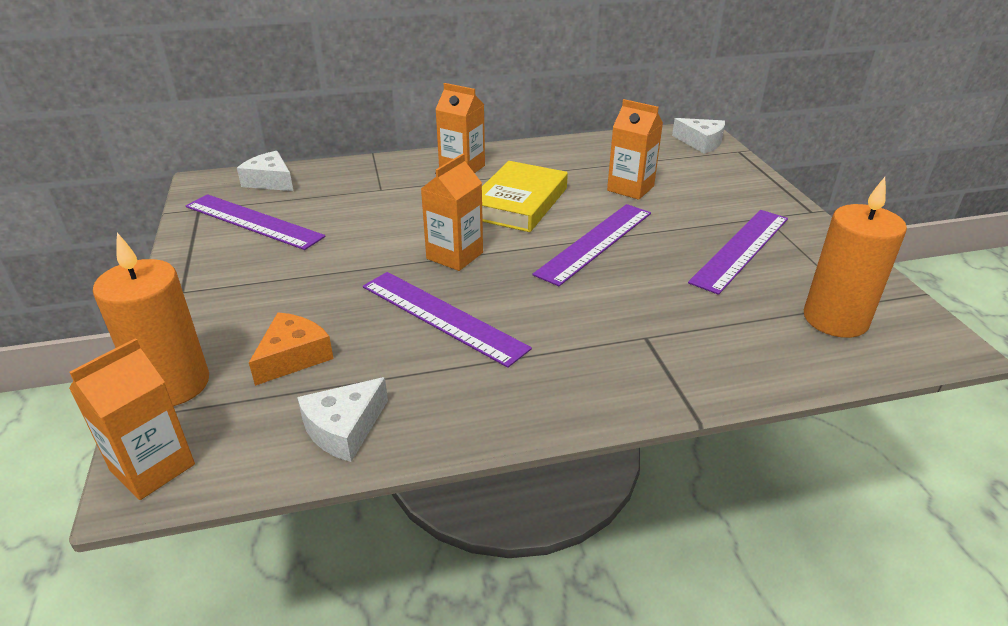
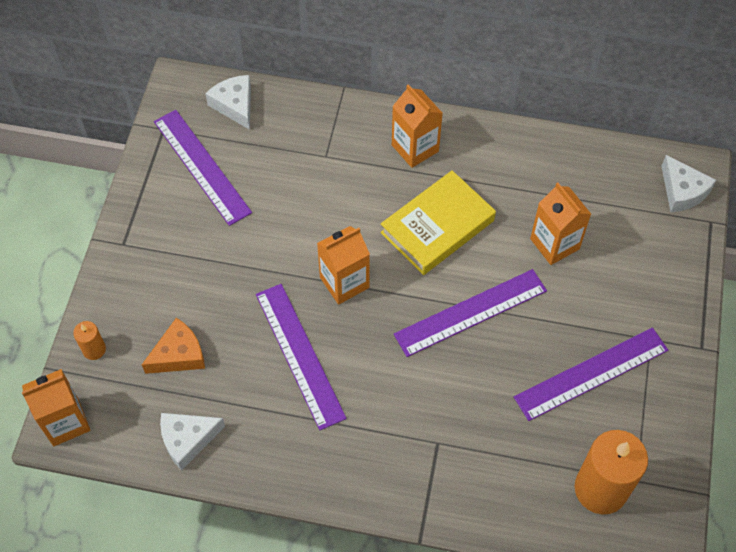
camera: 25 degrees right, 25 degrees up
(173, 384) = (94, 349): orange candle -> orange candle, size x0.46

